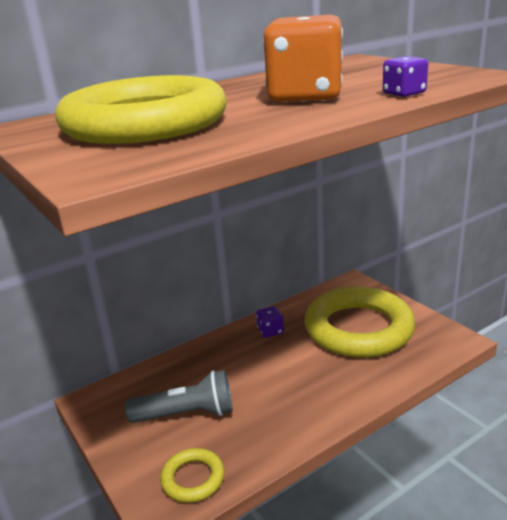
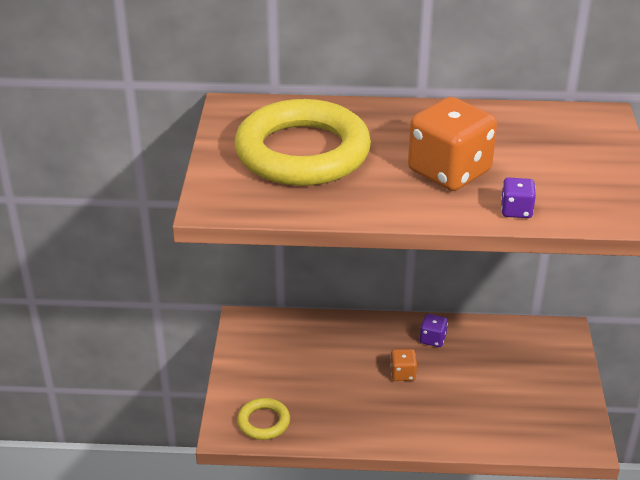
camera: 35 degrees right, 10 degrees up
(187, 414) = (300, 373): grey flashlight -> none
(275, 366) = (402, 374): none -> orange dice
(358, 329) = (511, 381): yellow ring -> none

